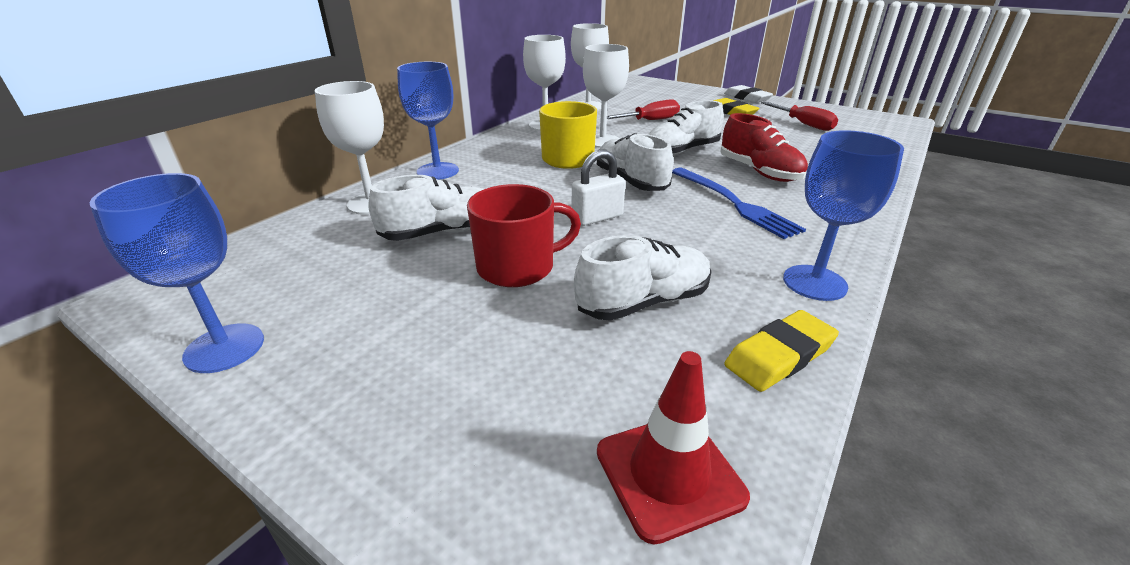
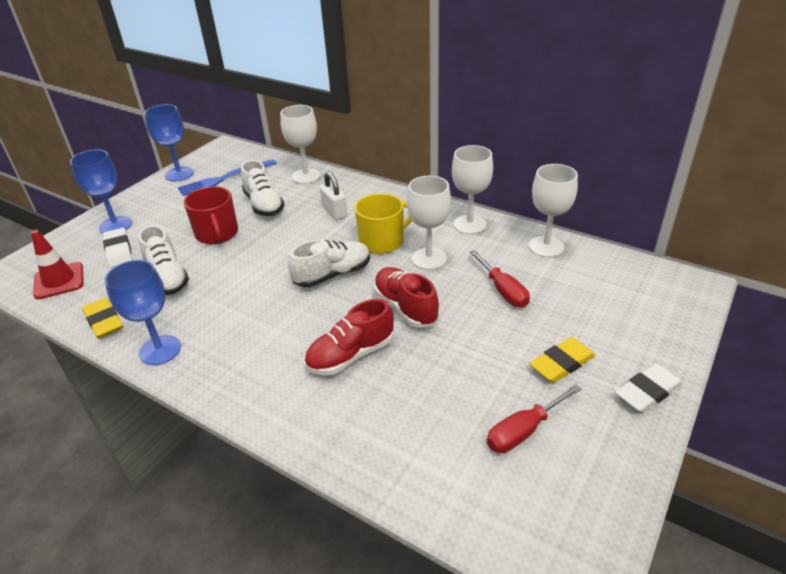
camera: 90 degrees right, 5 degrees up
(437, 171) = (356, 189): blue goblet -> blue goblet (115, 225)
(548, 387) = (118, 250): none -> white eraser
(597, 217) = (271, 259): white padlock -> white padlock (334, 212)
(681, 151) = (405, 307): white shoe -> red shoe
(734, 203) = (284, 328): blue fork -> blue fork (225, 178)

